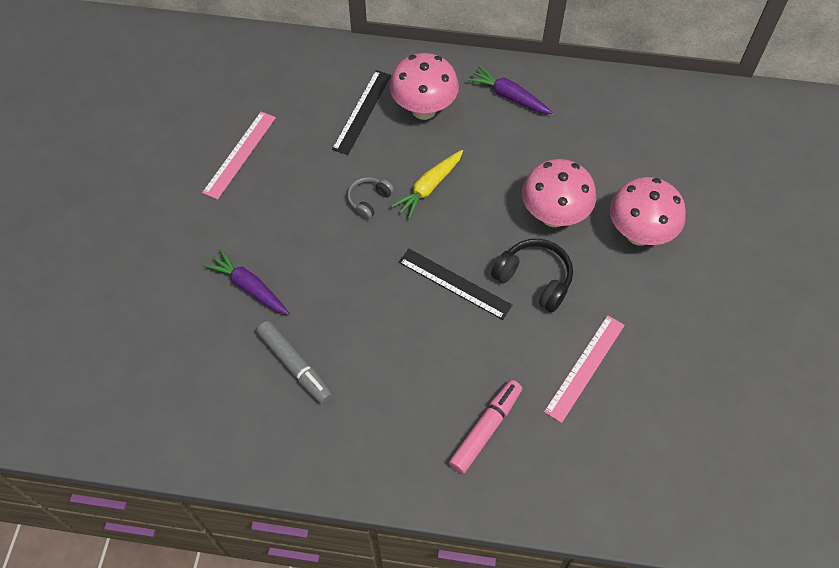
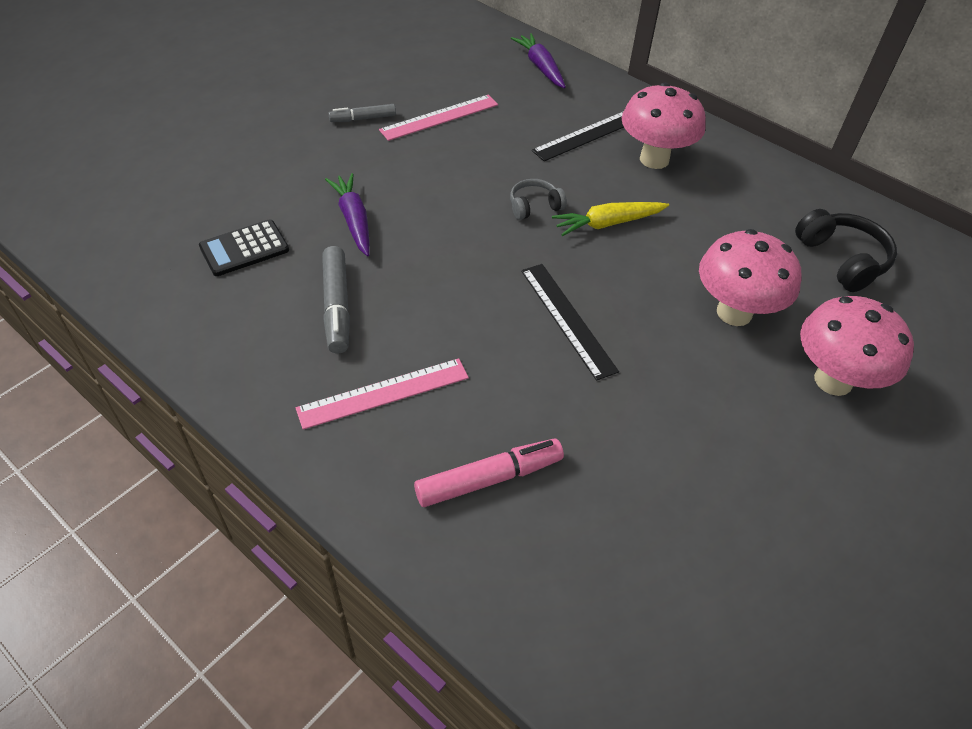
camera: 30 degrees right, 10 degrees down
(181, 188) = (363, 119): none -> grey marker
(189, 359) = (244, 248): none -> black calculator
(509, 96) = (759, 187): purple carrot -> purple carrot (540, 67)
(534, 279) = (664, 361): black headphones -> black headphones (841, 259)
(585, 367) = (662, 482): pink ruler -> pink ruler (383, 393)

